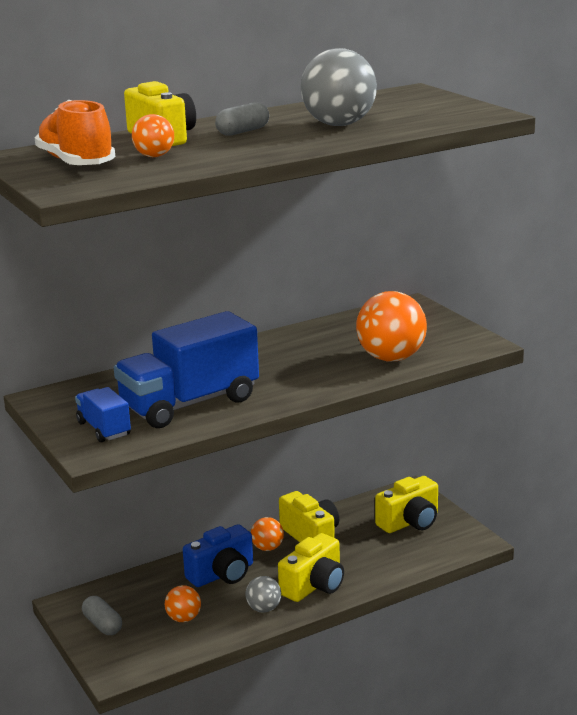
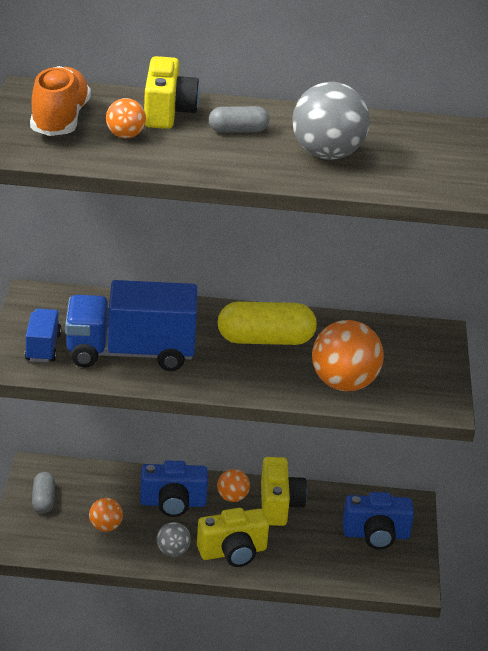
camera: 30 degrees right, 10 degrees up
(289, 355) = (265, 340): none -> yellow capsule
(410, 522) = (376, 535): yellow camera -> blue camera

